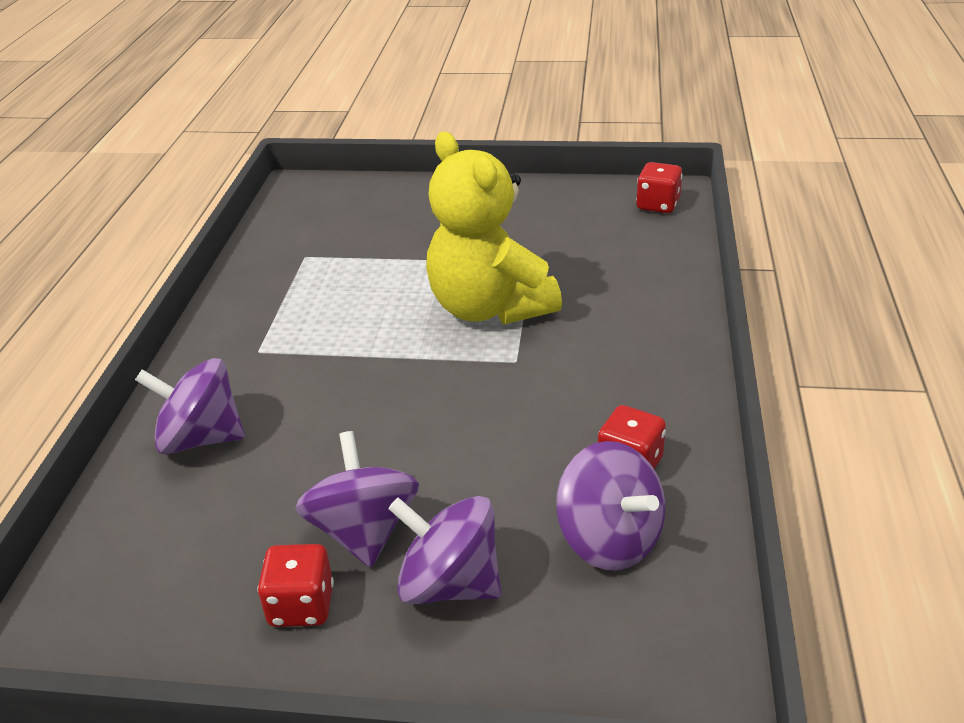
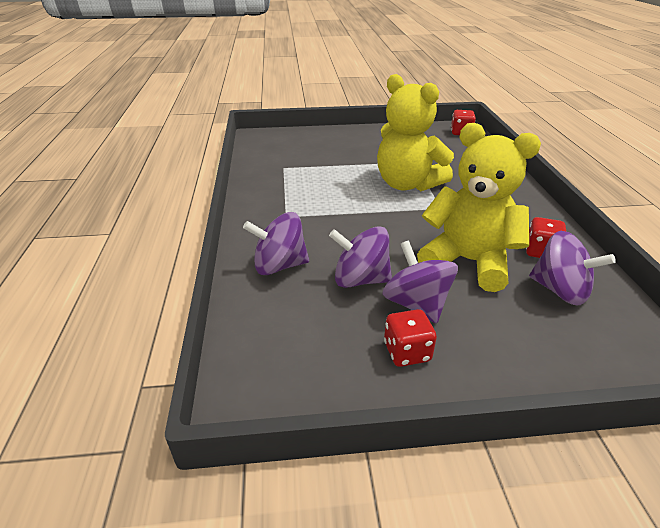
camera: 15 degrees left, 0 degrees up
(449, 584) = (488, 326): purple spinning top -> purple spinning top (360, 279)
(494, 467) = (468, 261): none -> yellow teddy bear

